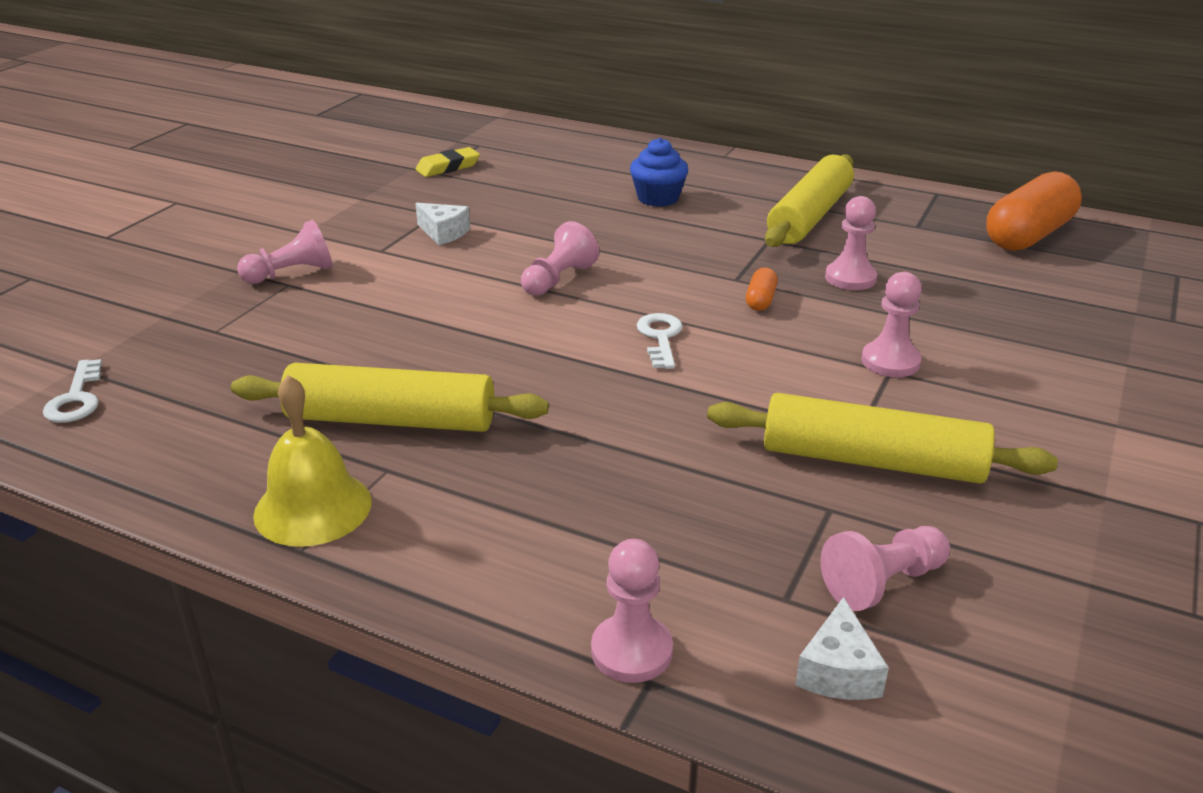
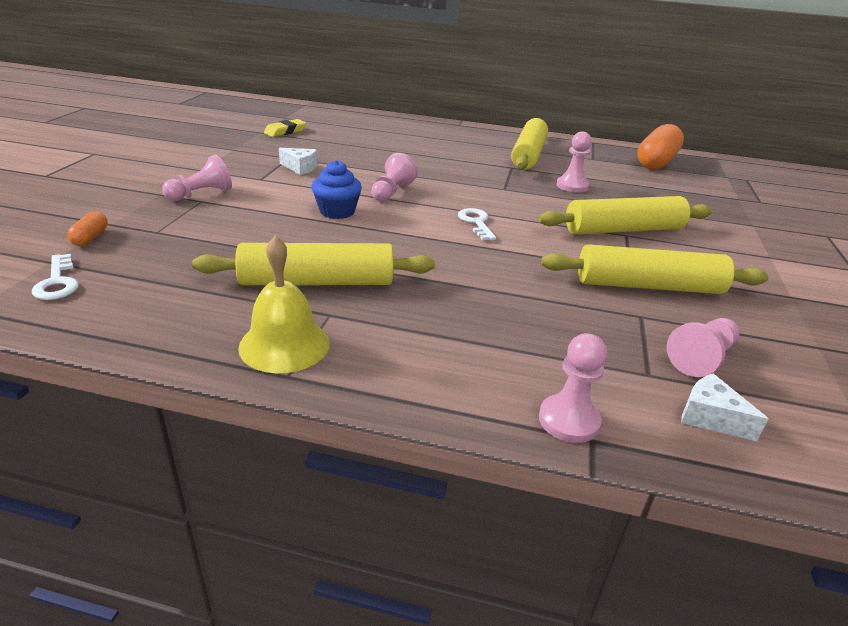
camera: 15 degrees left, 0 degrees up
(658, 198) = (431, 147): blue cupcake -> blue cupcake (337, 211)
(760, 300) = (526, 199): orange capsule -> orange capsule (90, 238)
(838, 671) = (710, 417): white cheese -> white cheese turned 135 degrees clockwise
(890, 361) = (623, 230): pink pawn -> yellow rolling pin

